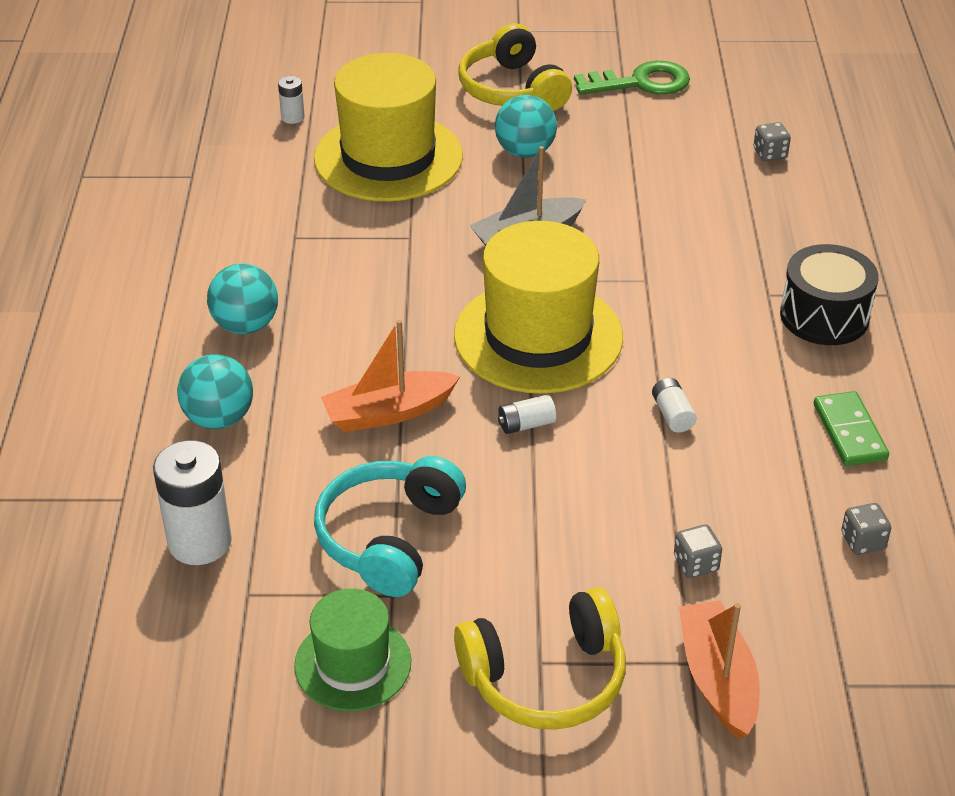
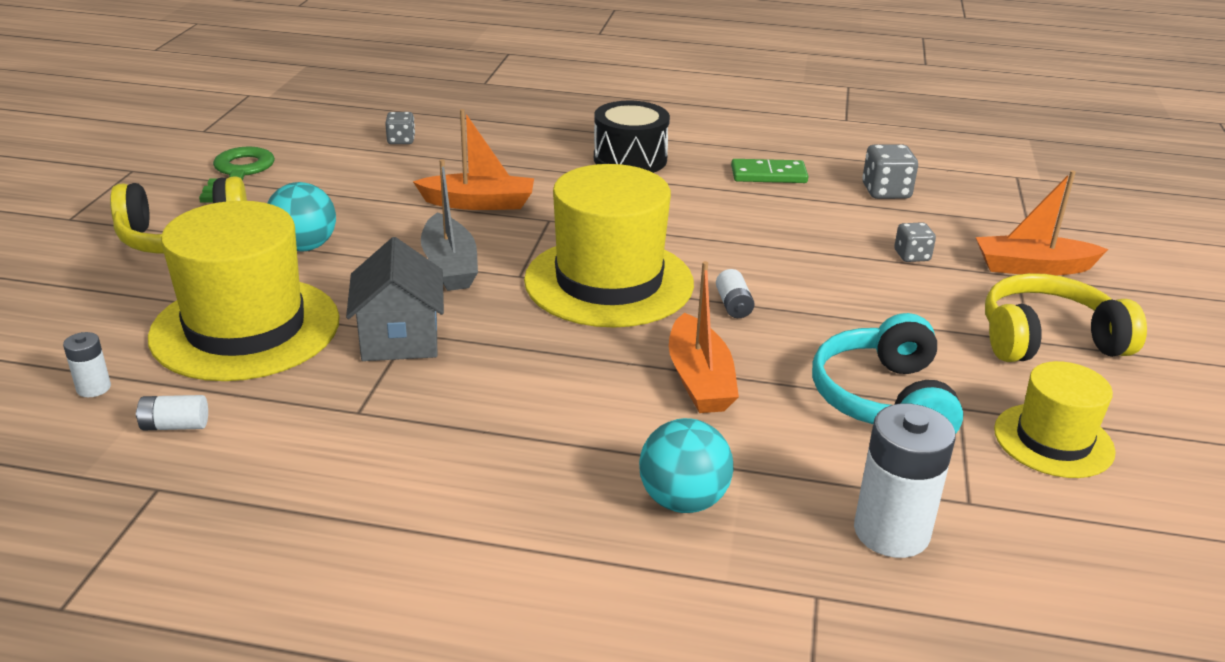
camera: 80 degrees left, 10 degrees down
(246, 325) = (515, 465): turquoise ball -> none
(353, 663) = (1053, 440): green hat -> yellow hat
(389, 538) = (884, 400): turquoise headphones -> turquoise headphones turned 60 degrees clockwise
(398, 235) = (400, 339): none -> grey house
(546, 678) = (1048, 340): yellow headphones -> yellow headphones turned 90 degrees counterclockwise
(657, 230) = (479, 203): none -> orange boat
(672, 414) = (734, 237): white battery -> white battery (175, 425)
(863, 541) = (886, 192): grey dice -> grey dice, size x1.56

